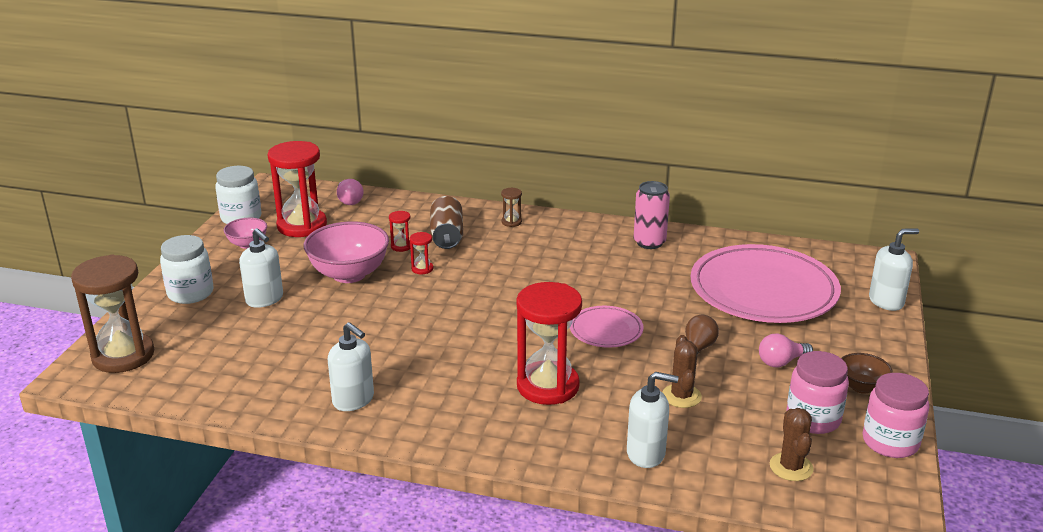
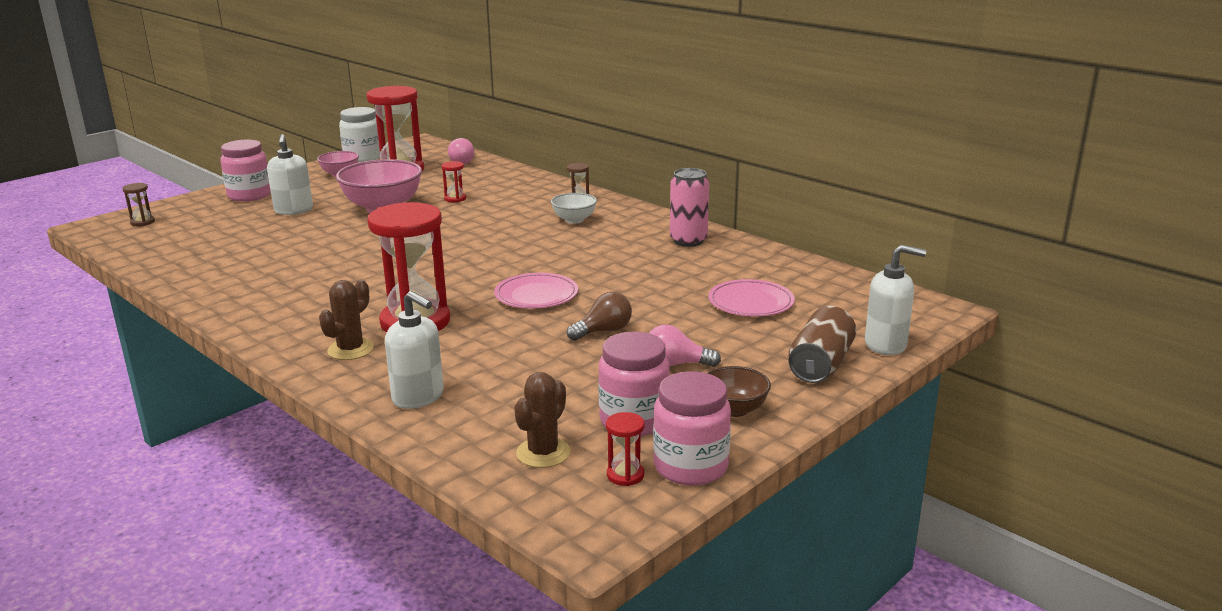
camera: 30 degrees right, 5 degrees down
(123, 356) = (142, 222): brown hourglass -> brown hourglass, size x0.42
(190, 293) = (249, 195): white jar -> pink jar
(353, 400) = (246, 289): white soap dispenser -> none
(422, 269) = (447, 217): red hourglass -> red hourglass (625, 475)
(447, 236) = (505, 199): brown can -> brown can (820, 364)
(535, 244) = (574, 220): none -> white bowl
(681, 396) = (526, 363): brown cactus -> brown cactus (350, 350)
(763, 290) = (751, 303): pink plate -> pink plate, size x0.48

